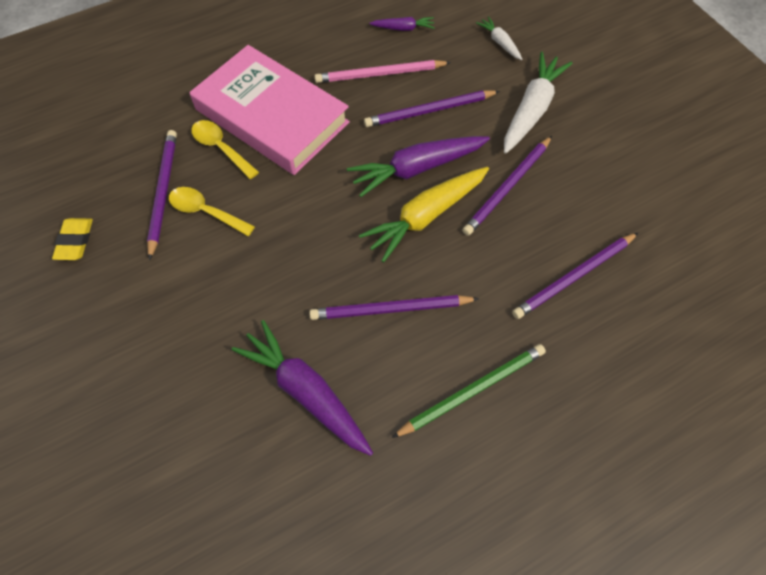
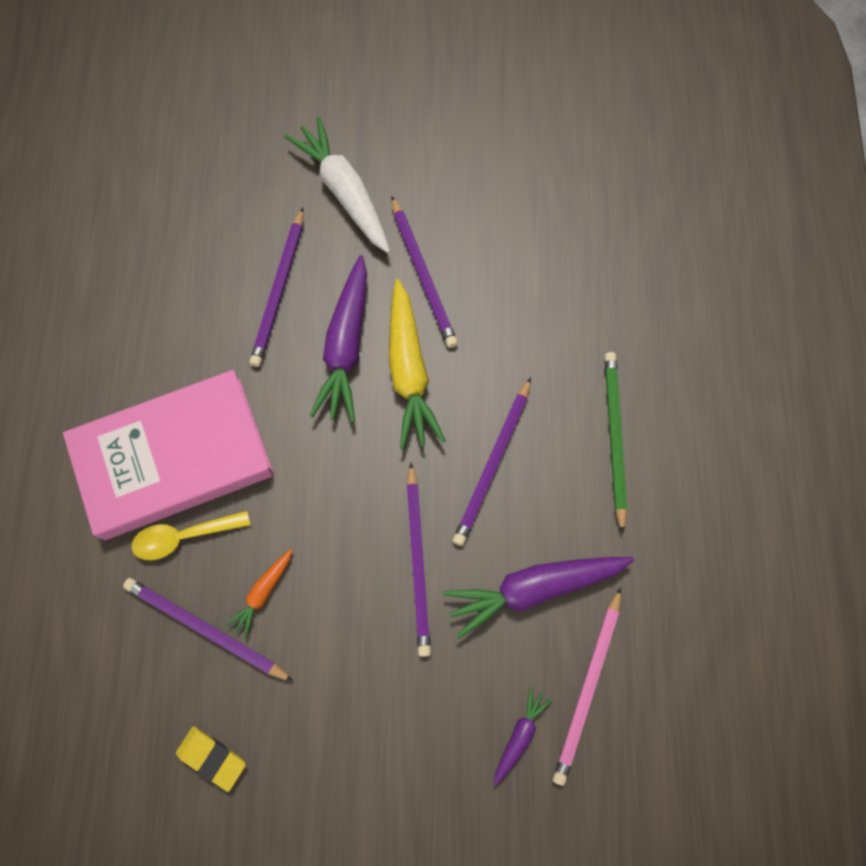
camera: 60 degrees left, 10 degrees up
(206, 212) = (263, 593): yellow spoon -> orange carrot
(380, 74) = (193, 311): pink pencil -> pink pencil (587, 688)
(403, 28) = (142, 248): purple carrot -> purple carrot (519, 735)
(499, 43) = (234, 164): white carrot -> none
(574, 277) = (554, 280): purple pencil -> purple pencil (418, 562)

